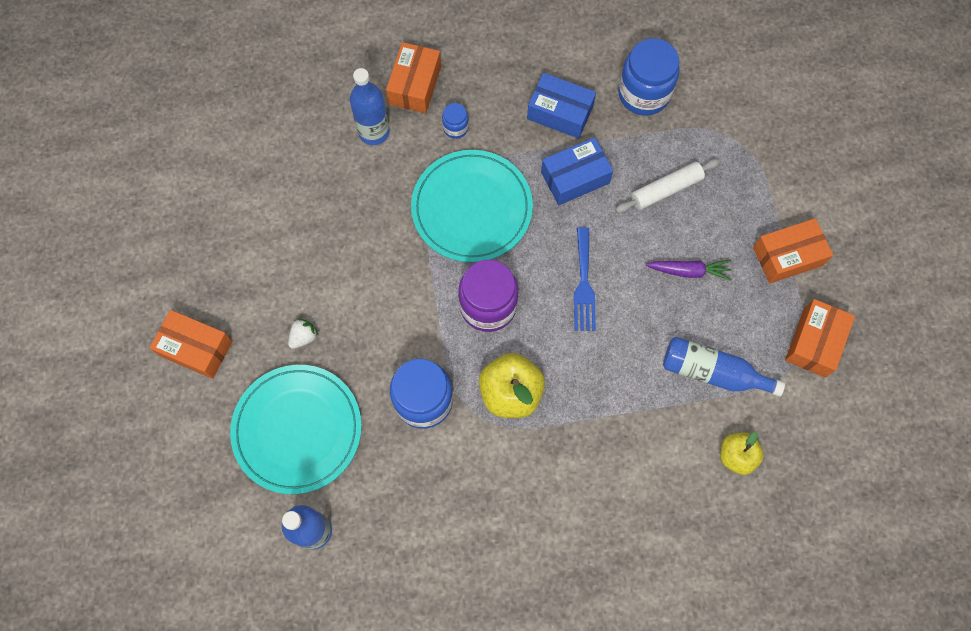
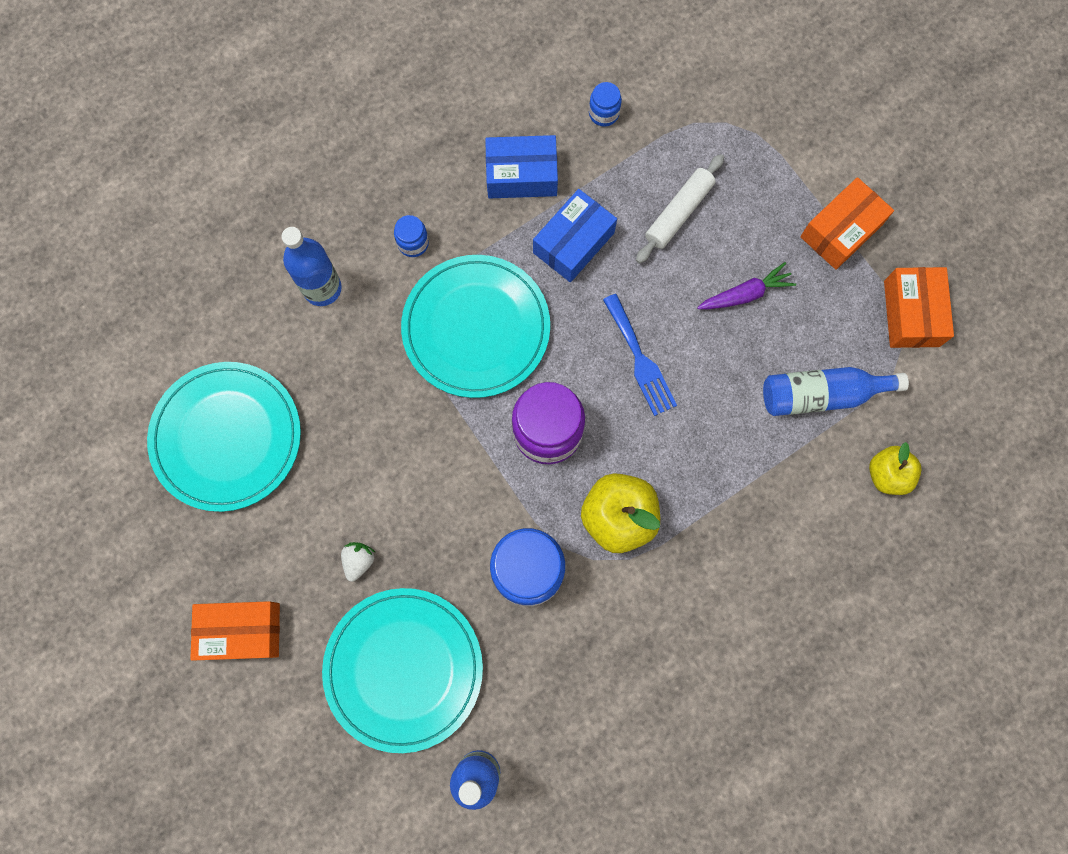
camera: 25 degrees left, 5 degrees up
(254, 207) = (227, 437): none -> turquoise plate
(415, 85) = (342, 213): orange box -> none
(644, 94) = (604, 113): blue jar -> blue jar, size x0.48

